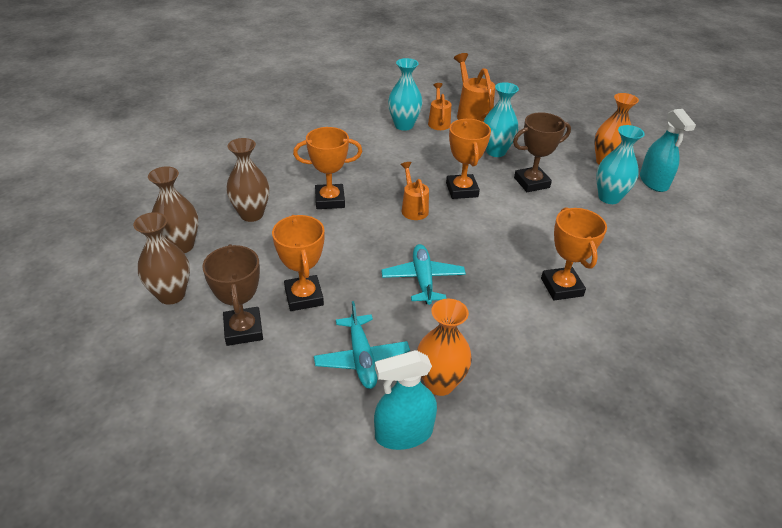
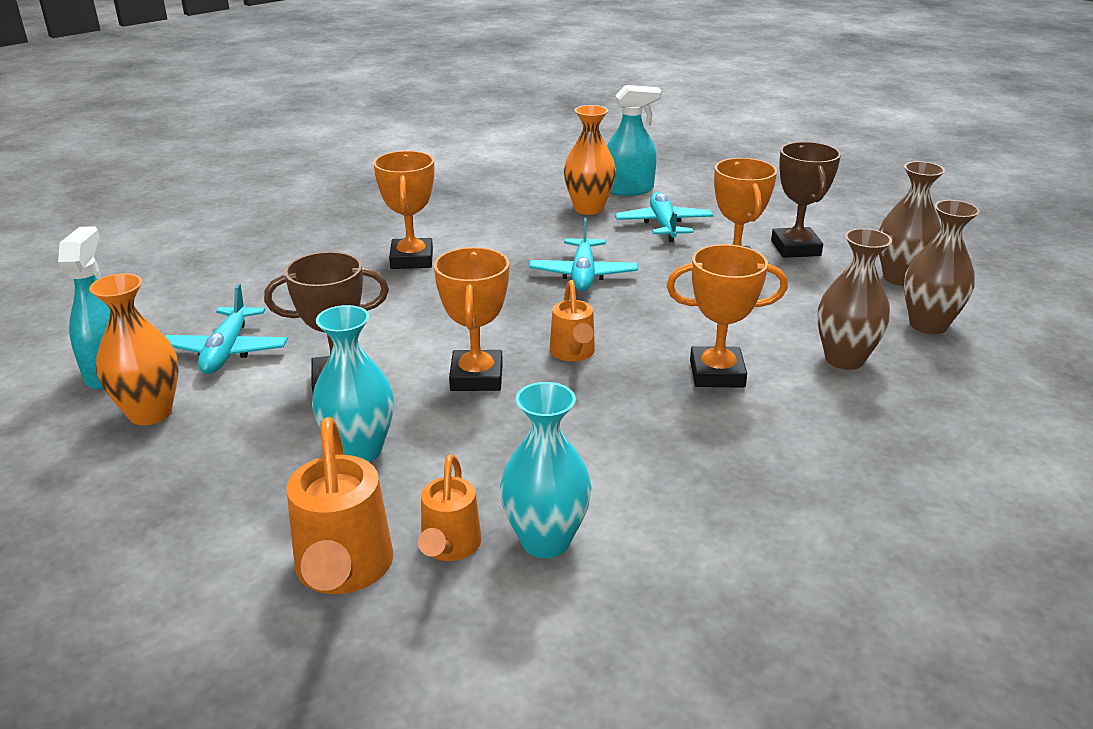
camera: 170 degrees left, 10 degrees down
(609, 198) = (227, 351): turquoise vase -> turquoise plane

